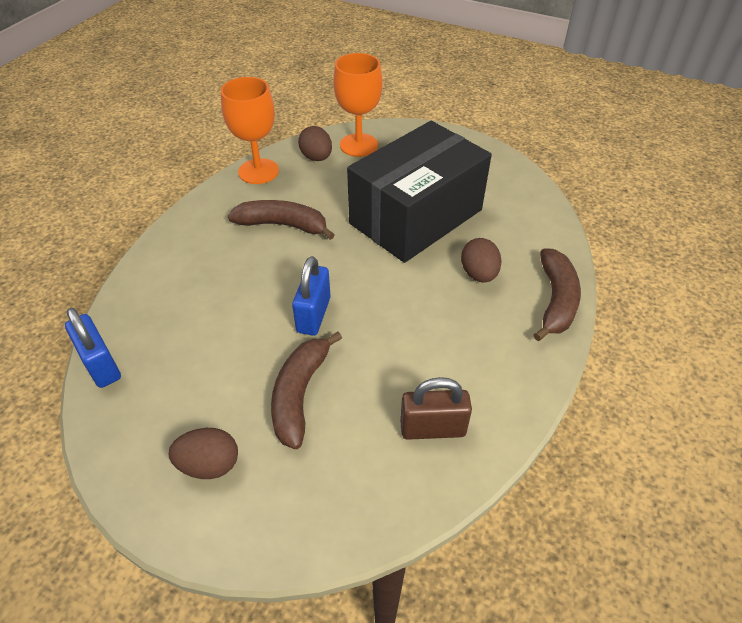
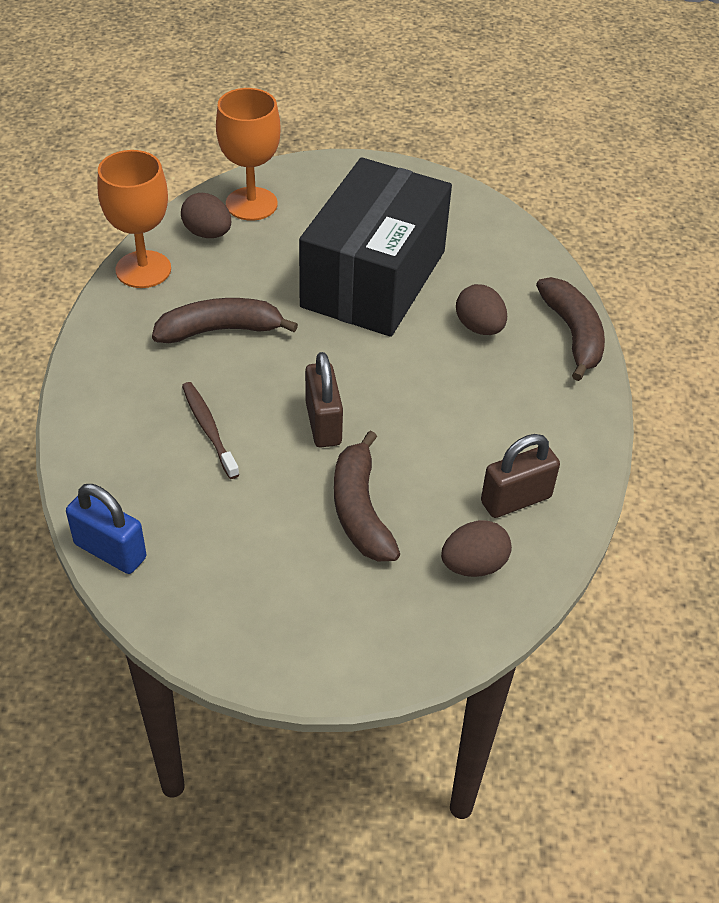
camera: 25 degrees left, 0 degrees up
(209, 465) = (308, 608): brown egg -> brown egg (473, 565)
(229, 294) = (209, 429): none -> brown toothbrush
(313, 315) = (323, 423): blue padlock -> brown padlock

